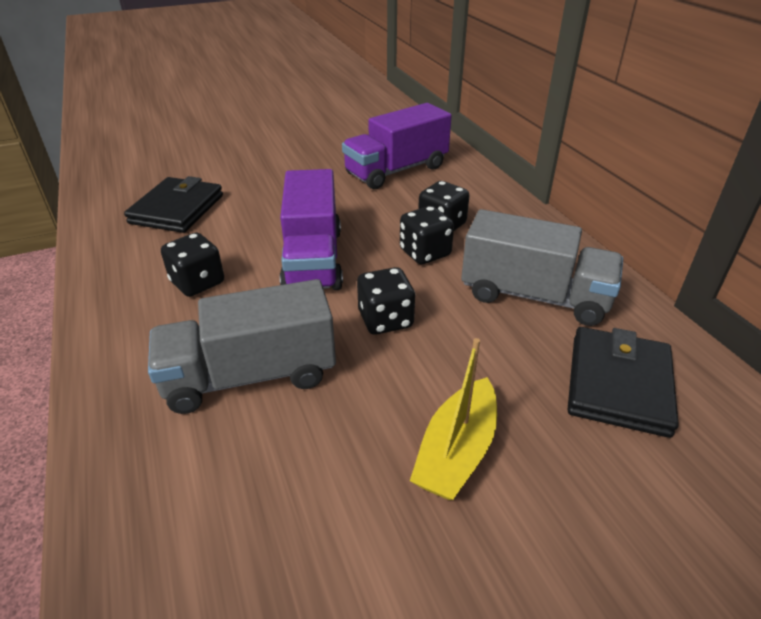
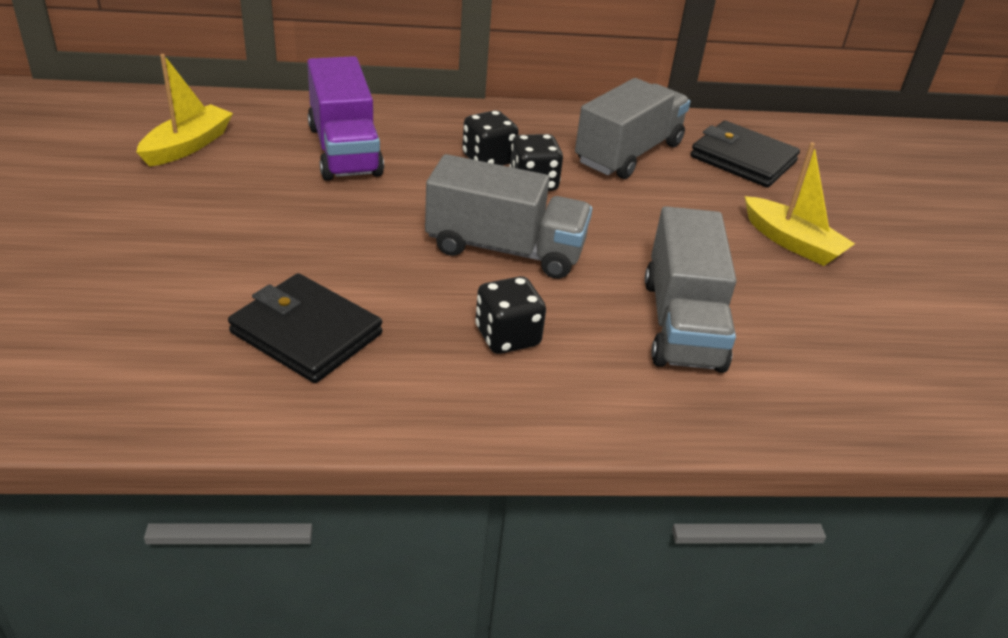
camera: 75 degrees left, 0 degrees up
(313, 259) = (505, 249): purple truck -> grey truck
(354, 128) = (187, 146): none -> yellow boat
(385, 320) = (630, 232): black dice -> none

